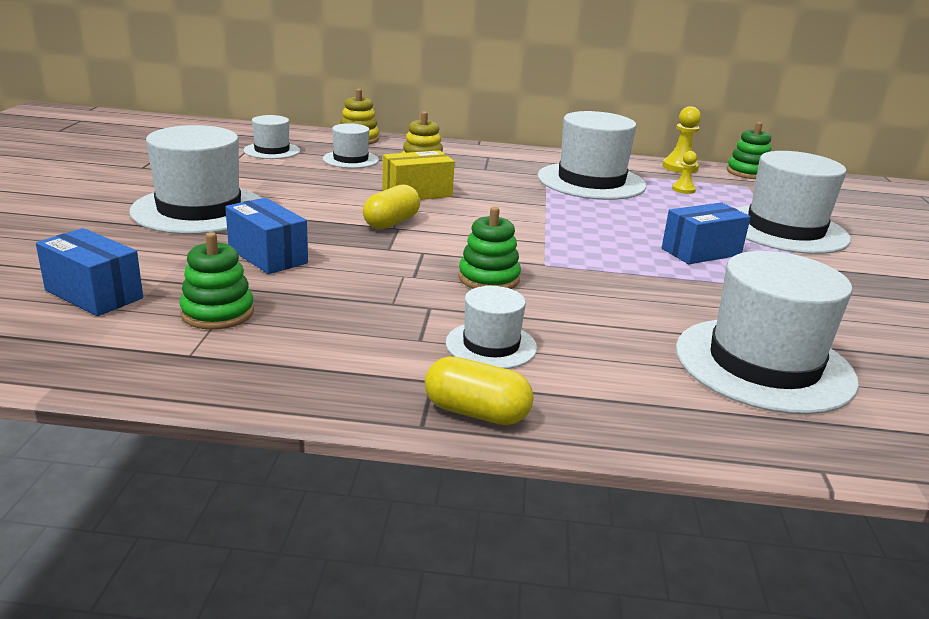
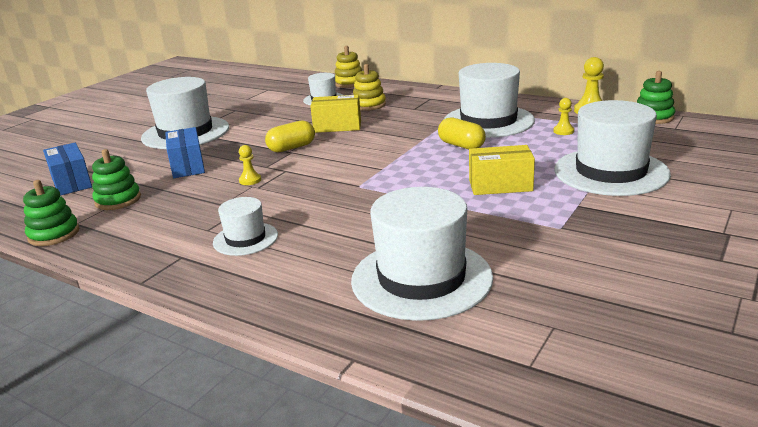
camera: 30 degrees right, 0 degrees up
(272, 151) = (279, 92): white hat -> none
(390, 268) = (250, 180): none -> yellow pawn
(476, 412) = (181, 280): yellow capsule -> yellow capsule (461, 145)
(489, 278) = (305, 193): green stacking toy -> green stacking toy (54, 234)
(701, 252) = (500, 185): blue box -> yellow box

